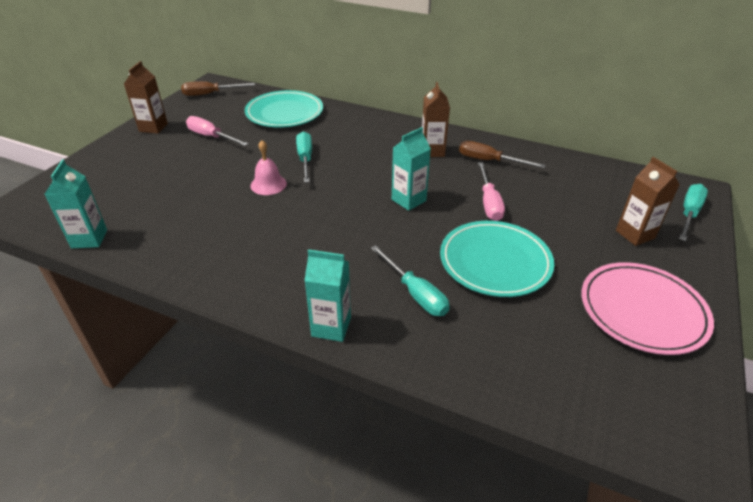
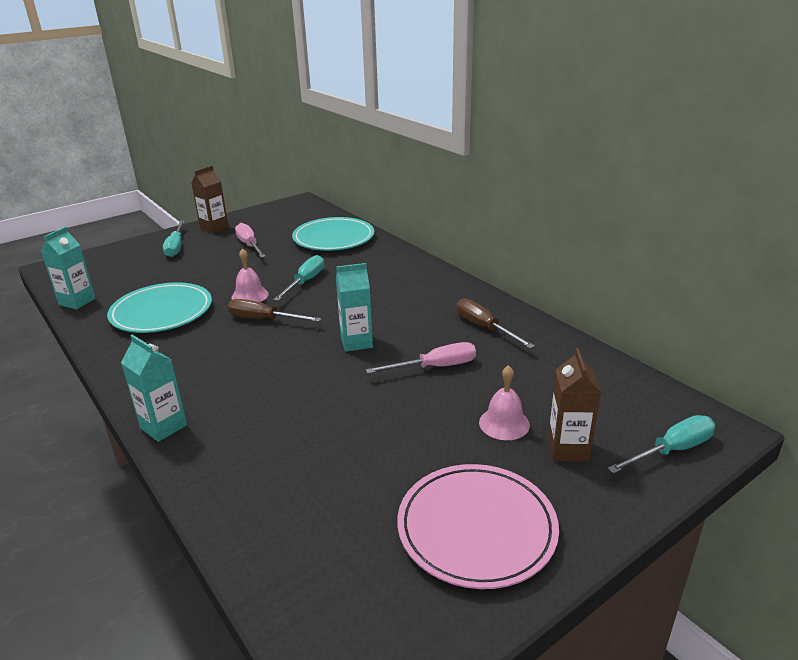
camera: 30 degrees right, 10 degrees down
(210, 94) = (289, 210): brown screwdriver -> brown screwdriver (264, 320)
(415, 293) = (264, 425): turquoise screwdriver -> turquoise screwdriver (176, 247)
(432, 151) = (434, 304): brown carton -> none
(489, 202) = (435, 367): pink screwdriver -> pink screwdriver turned 135 degrees counterclockwise
(495, 262) = (373, 424): turquoise plate -> turquoise plate (162, 312)
(579, 230) = (504, 423): none -> pink bell

